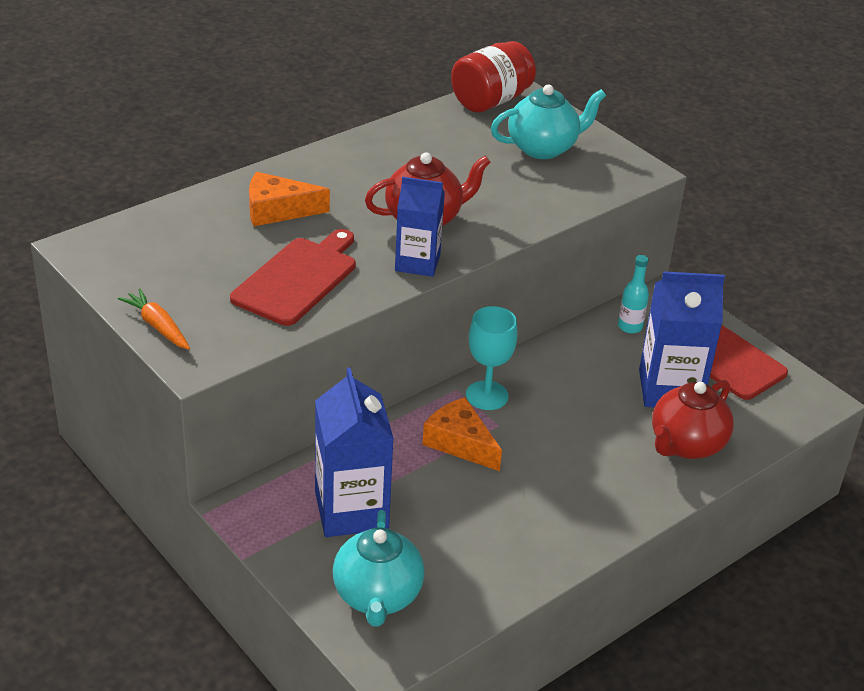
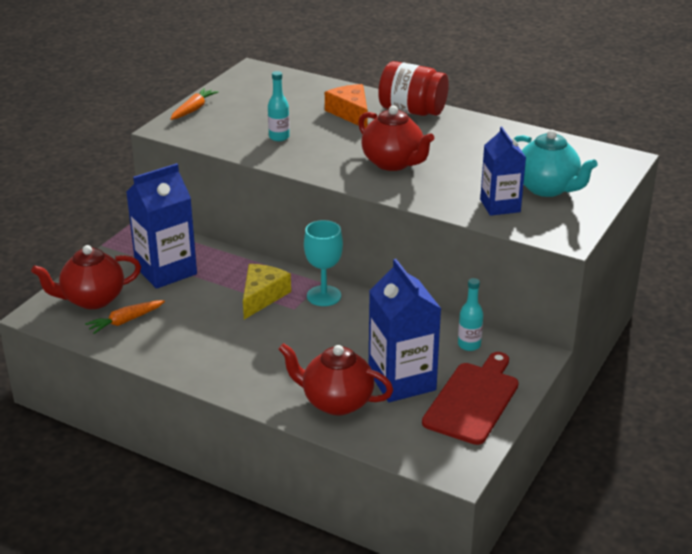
camera: 70 degrees right, 5 degrees down
(298, 279) = (279, 137): red cutting board -> turquoise bottle
(377, 597) = (92, 299): turquoise teapot -> red teapot
(417, 263) = (336, 172): blue carton -> blue carton (500, 206)
(447, 575) = (125, 321): none -> orange carrot
(460, 443) = (262, 296): orange cheese -> yellow cheese
(491, 101) = (592, 154): red jar -> red jar (412, 111)

